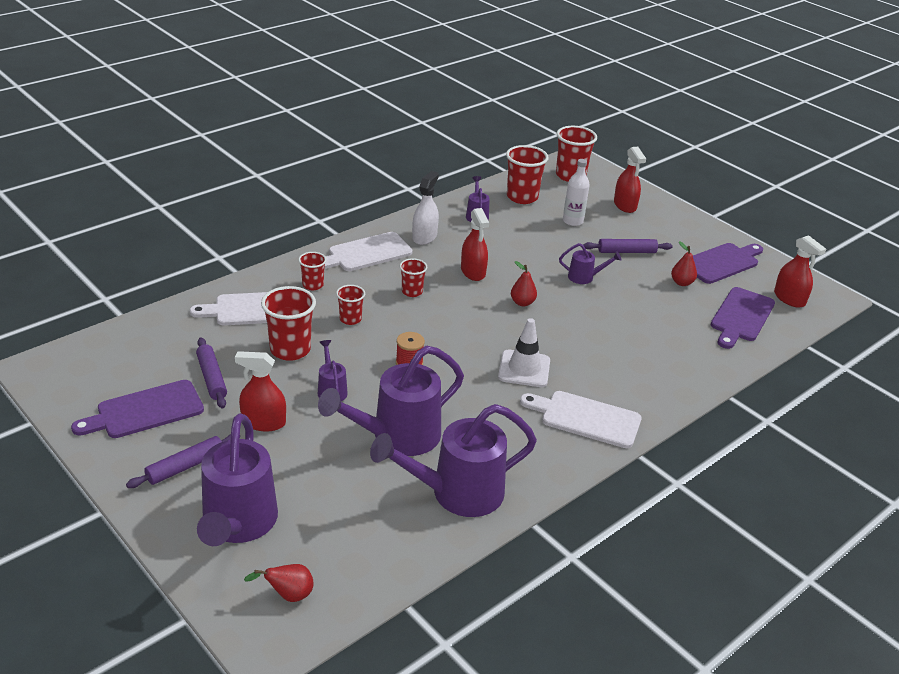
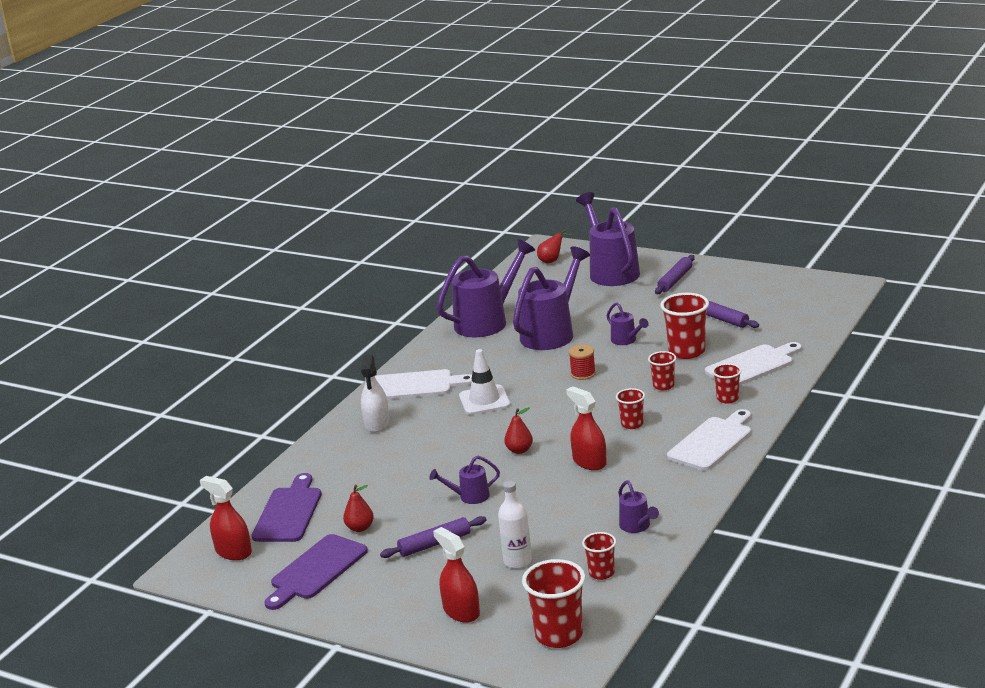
camera: 165 degrees right, 10 degrees down
(145, 411) = (740, 291): purple cutting board -> none
(263, 422) = (653, 311): red spray bottle -> none
(424, 237) = (671, 479): white spray bottle -> white spray bottle (377, 423)
(522, 197) = (601, 573): red cup -> red cup, size x0.57

